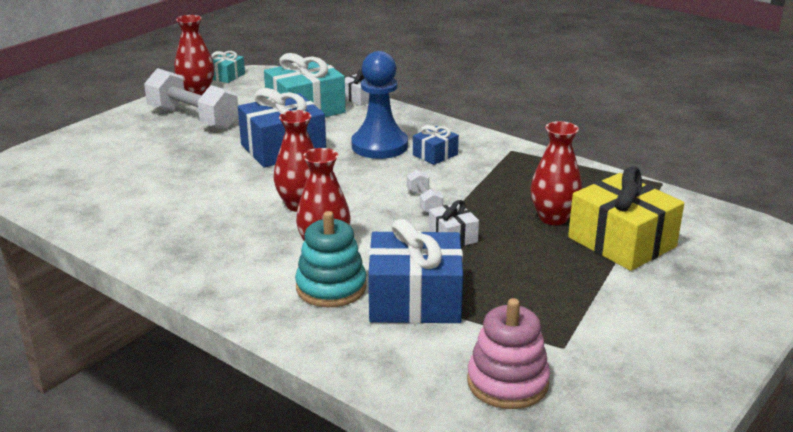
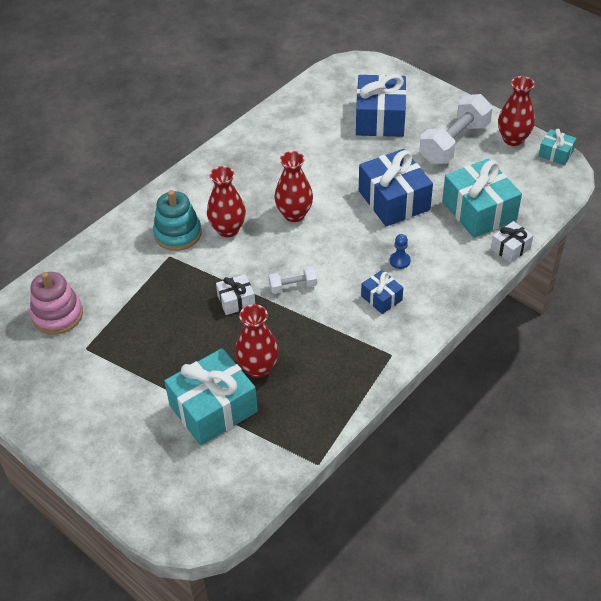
camera: 95 degrees right, 20 degrees up
(379, 146) = (399, 261): blue pawn -> blue pawn, size x0.41
(415, 300) = (155, 275): blue gift -> blue gift (380, 119)
(621, 242) = (213, 408): yellow gift -> turquoise gift

